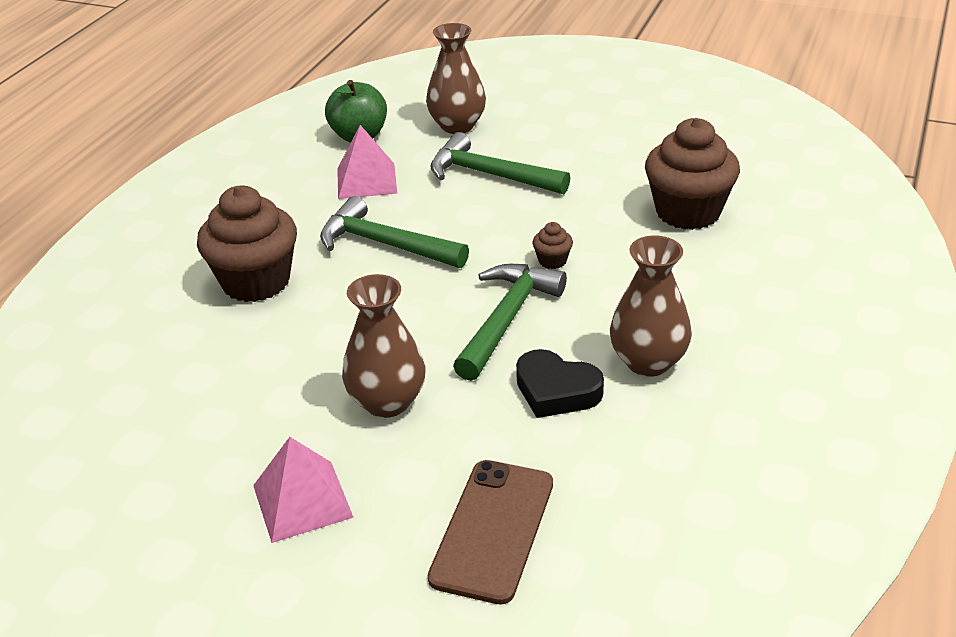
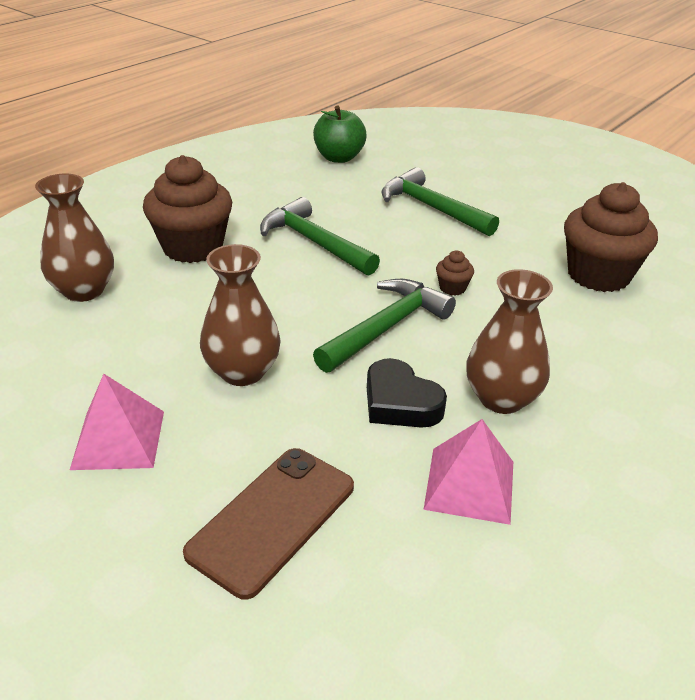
camera: 15 degrees right, 0 degrees up
(366, 180) = (326, 191): pink pyramid -> pink pyramid (470, 484)
(457, 125) = (423, 166): brown vase -> brown vase (84, 291)

